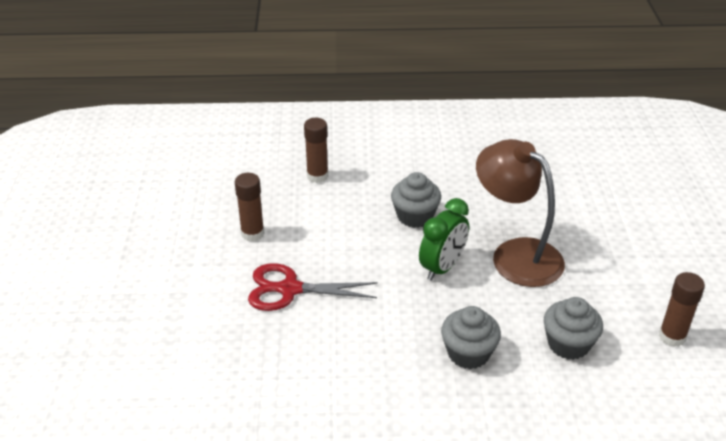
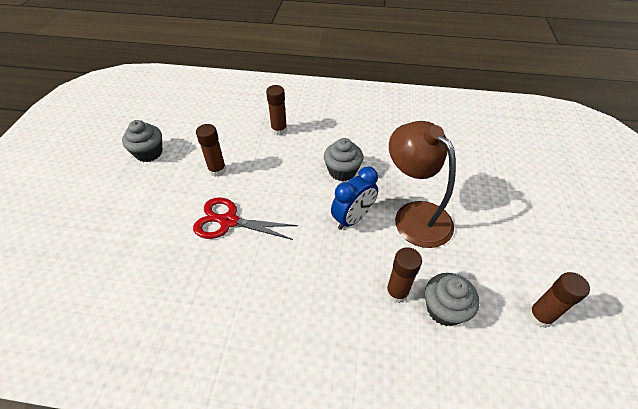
camera: 10 degrees right, 10 degrees up
(442, 267) = (353, 219): green clock -> blue clock
(468, 353) = (355, 304): grey cupcake -> grey cupcake (149, 153)
(512, 336) = (396, 292): none -> brown glue stick

